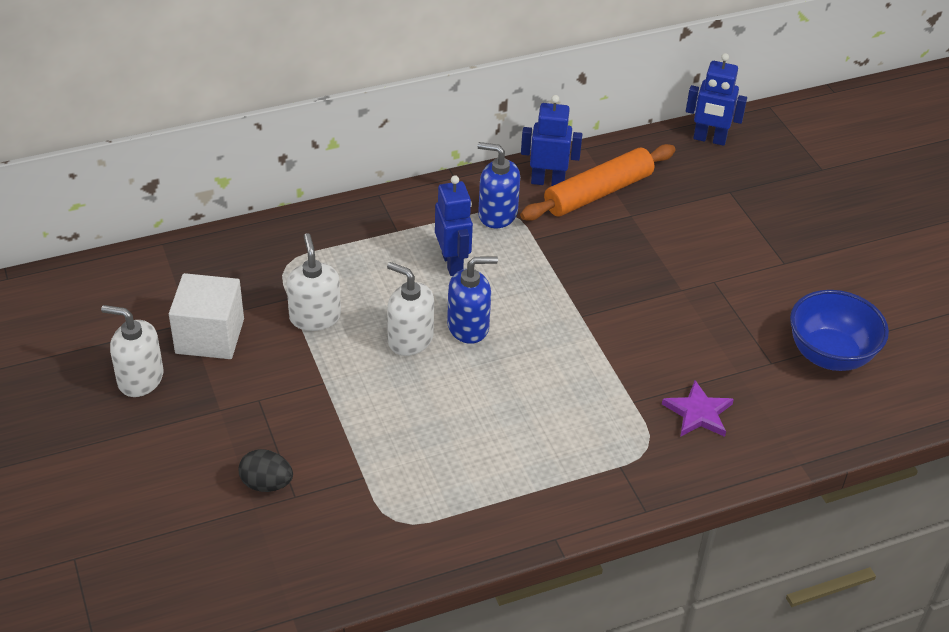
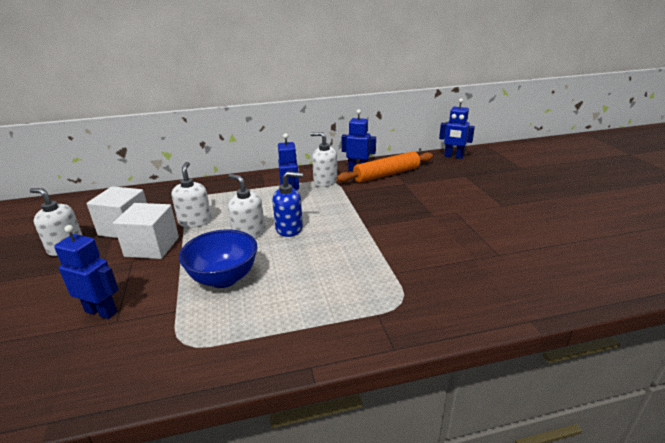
camera: 10 degrees right, 15 degrees down
(266, 484) = (101, 311): black egg -> blue robot
(274, 372) = (152, 247): none -> white cube
(497, 214) = (325, 181): blue soap dispenser -> white soap dispenser
(698, 413) = (443, 282): purple star -> none
(830, 355) = (542, 252): blue bowl -> blue bowl (224, 278)

